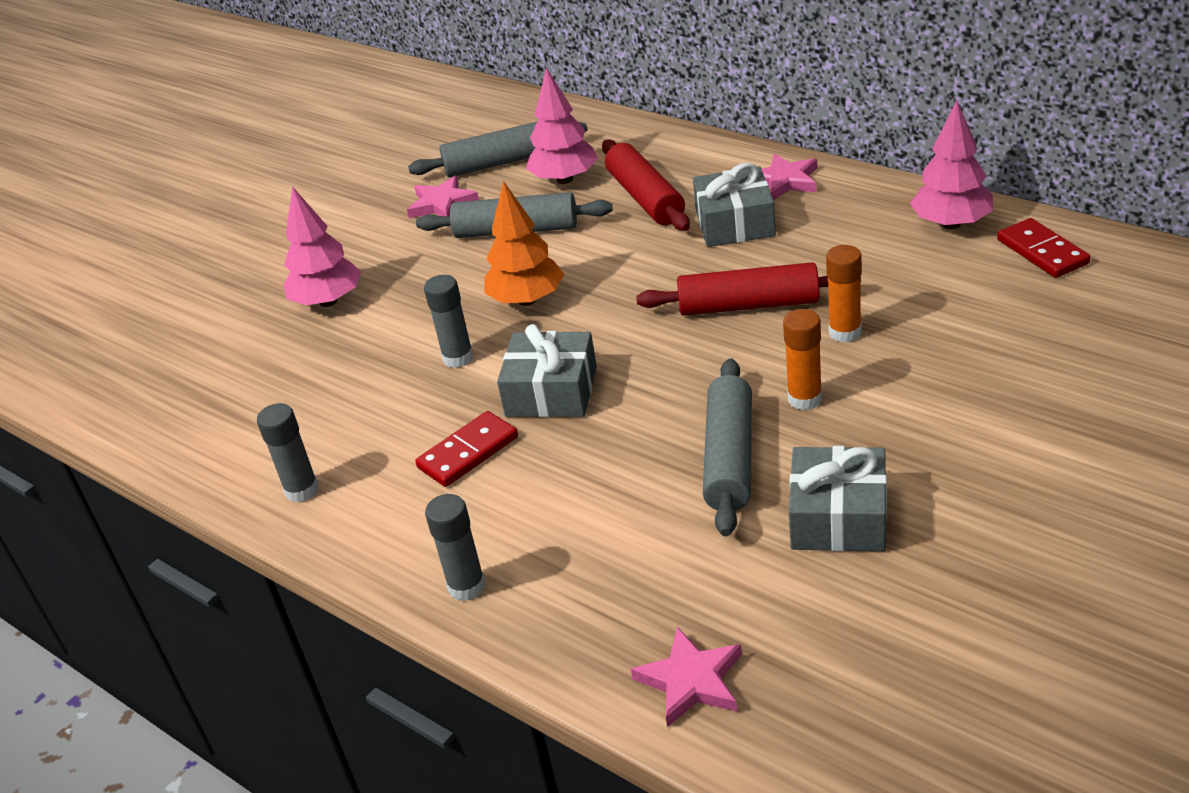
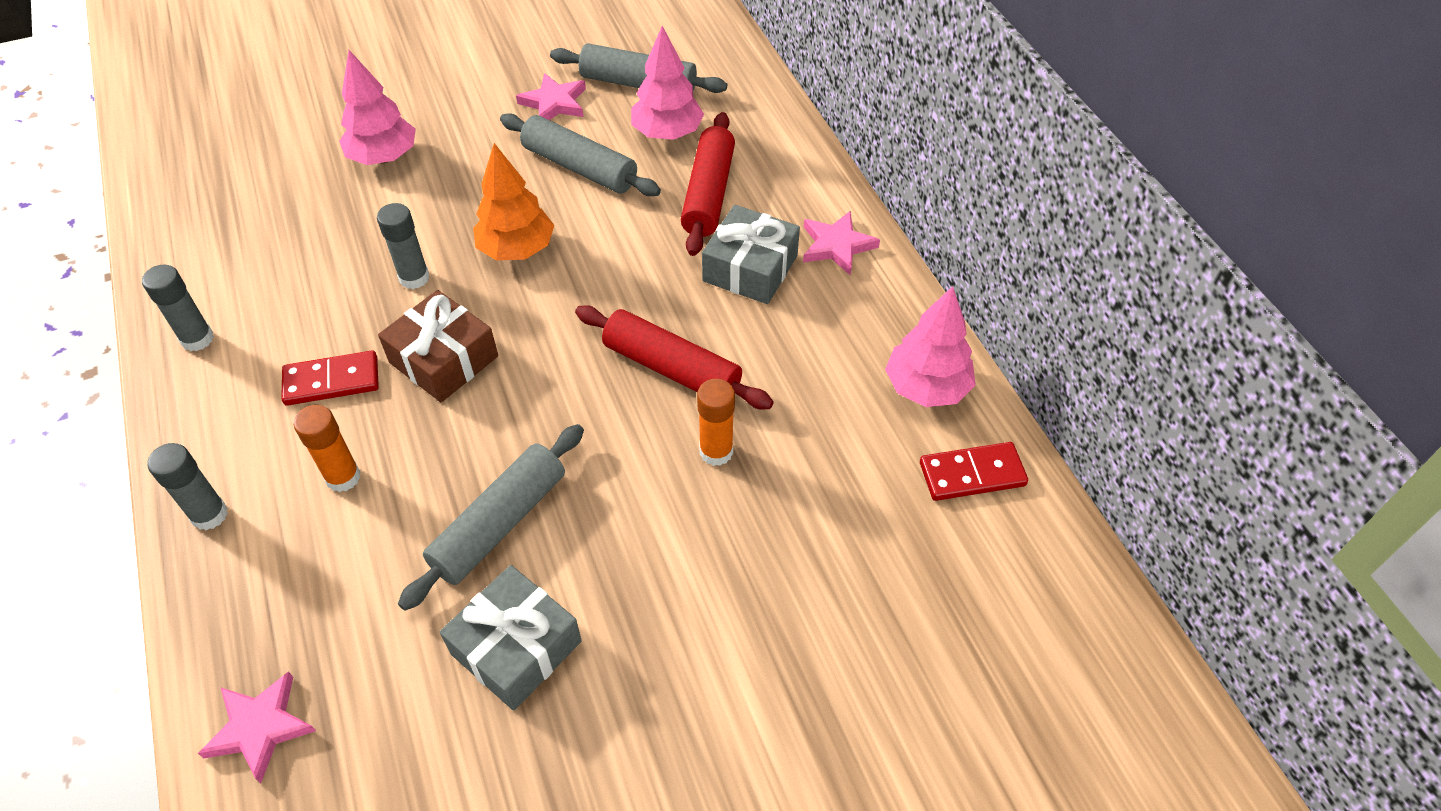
camera: 25 degrees right, 15 degrees up
(551, 391) = (444, 359): grey gift -> brown gift
(805, 399) = (614, 502): orange glue stick -> orange glue stick (343, 477)
(1042, 252) = (972, 474): red domino -> red domino turned 75 degrees clockwise

